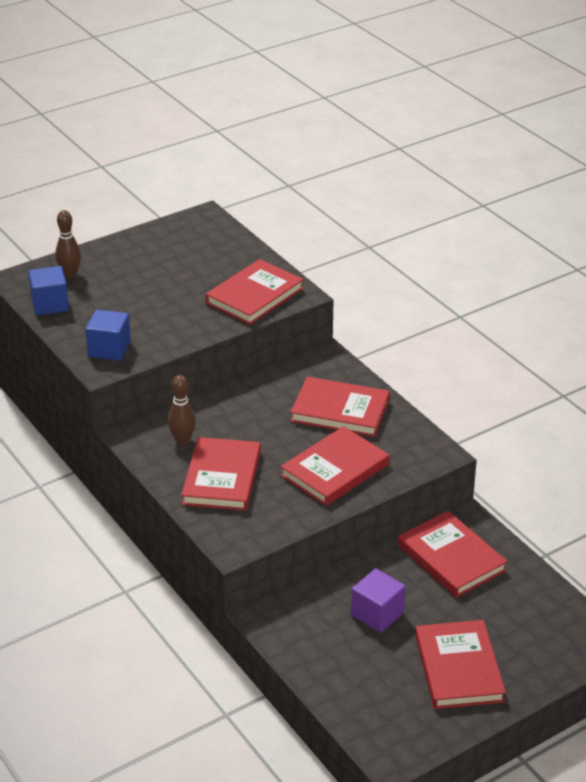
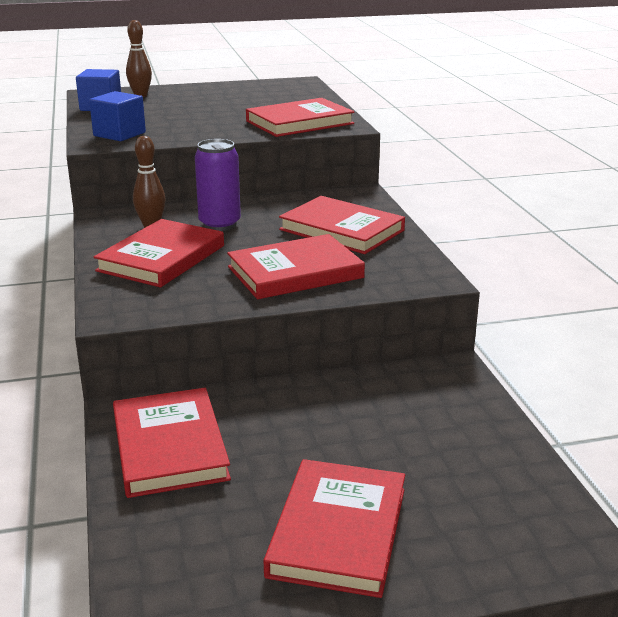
camera: 20 degrees right, 10 degrees down
(237, 425) = (219, 224): none -> purple can
(377, 614) = (269, 440): purple cube -> none
(451, 558) = (409, 401): red book -> red book (169, 447)

